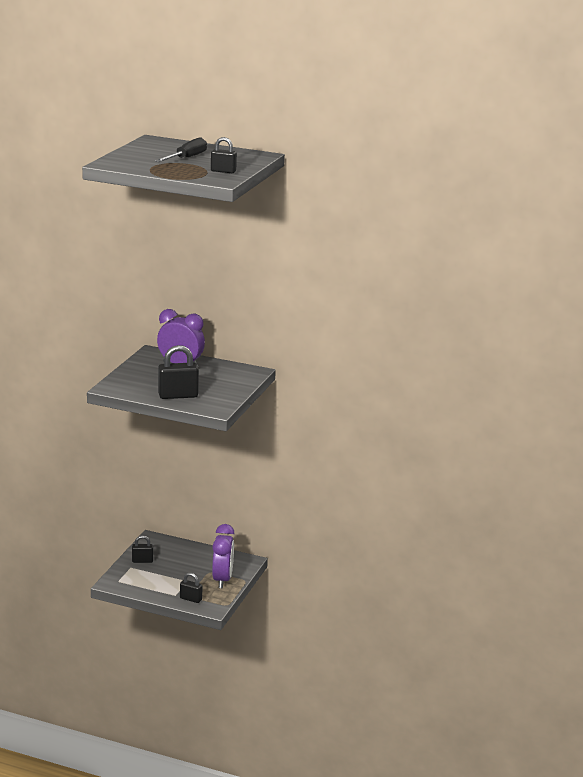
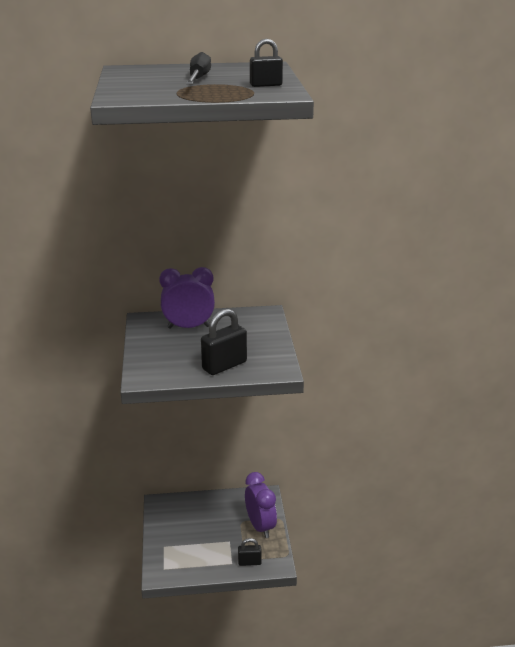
camera: 25 degrees left, 5 degrees up
(142, 560) = (169, 533): black padlock -> none

